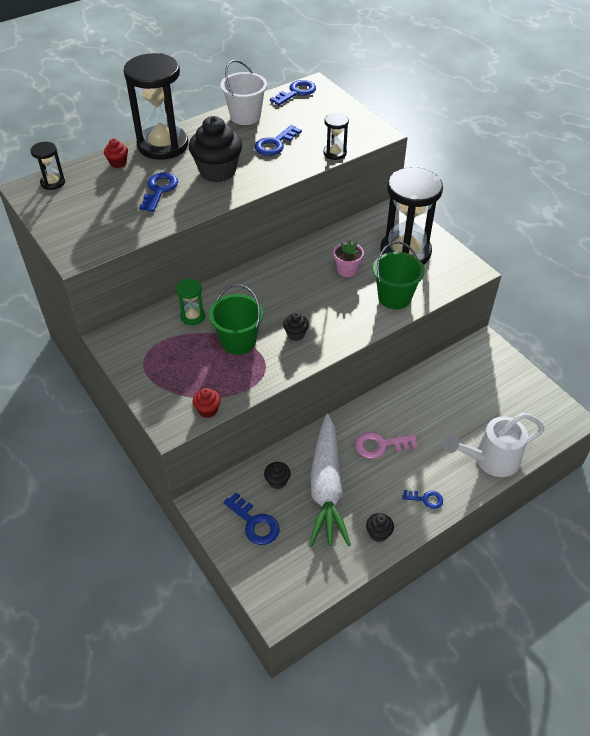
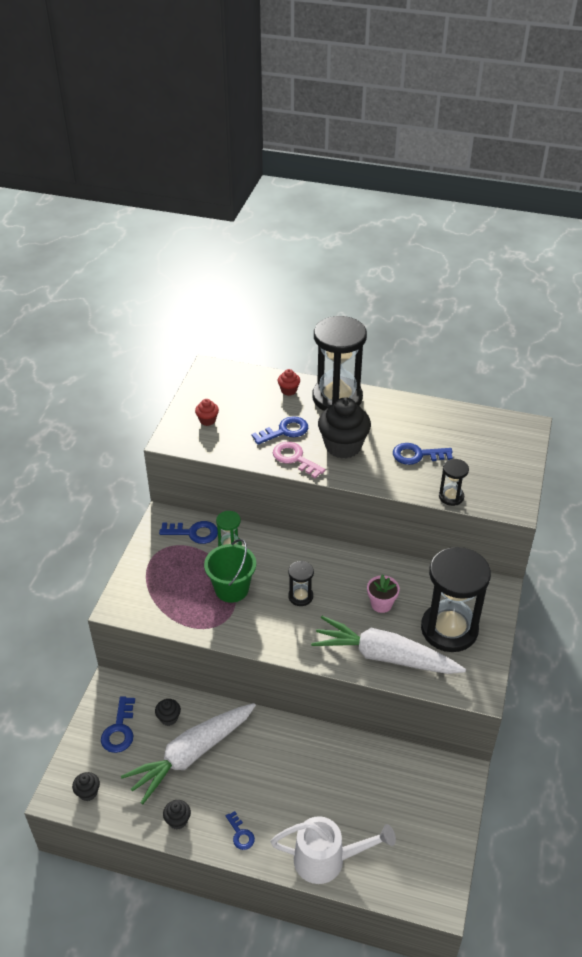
camera: 50 degrees right, 5 degrees down
(53, 182) = (230, 376): black hourglass -> black hourglass (300, 596)
(208, 410) = (149, 617): red cupcake -> red cupcake (207, 420)
(245, 116) = (430, 416): white bucket -> none
(295, 334) = (274, 618): black cupcake -> black cupcake (88, 792)
(296, 92) = (502, 423): blue key -> blue key (194, 533)
(380, 445) = (266, 765): pink key -> pink key (295, 458)
(394, 297) = (384, 656): green bucket -> white carrot
(490, 460) = (327, 860): white watering can -> white watering can turned 150 degrees clockwise

